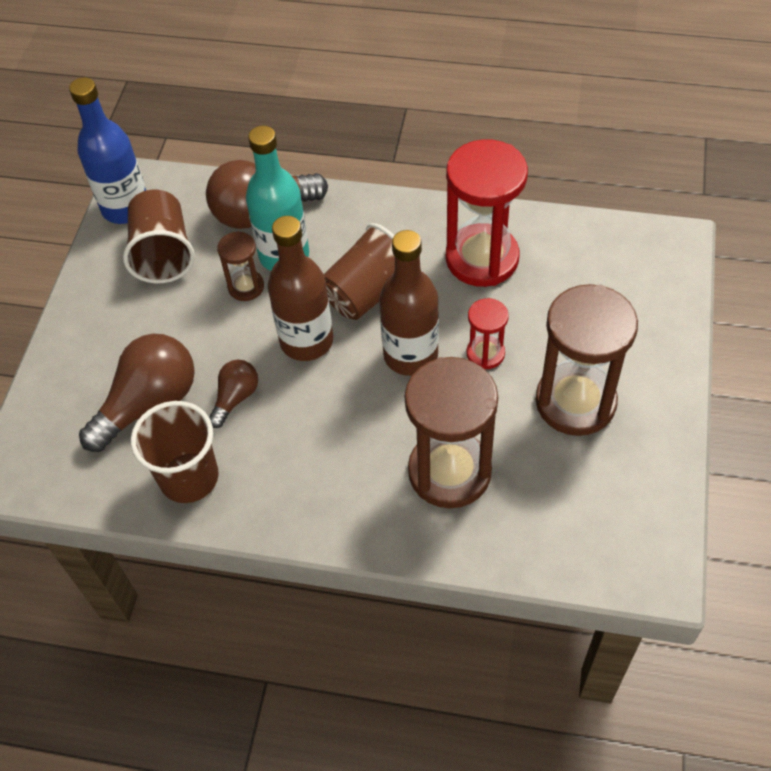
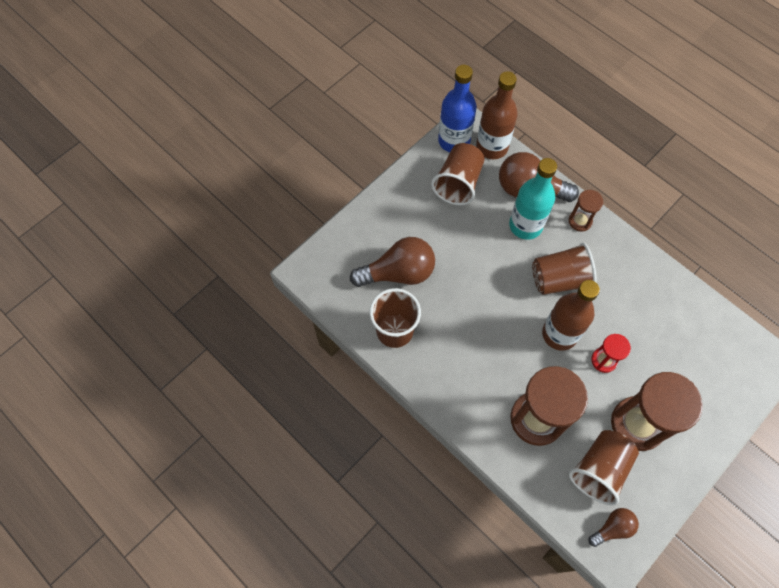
camera: 30 degrees right, 10 degrees up
(235, 398) = (446, 299): brown light bulb -> brown light bulb (612, 528)
(246, 287) = (492, 233): brown hourglass -> brown hourglass (580, 221)
(306, 341) = (506, 288): brown bottle -> brown bottle (492, 147)
(482, 258) = (641, 298): red hourglass -> none
(567, 483) = (599, 469): none -> brown cup

